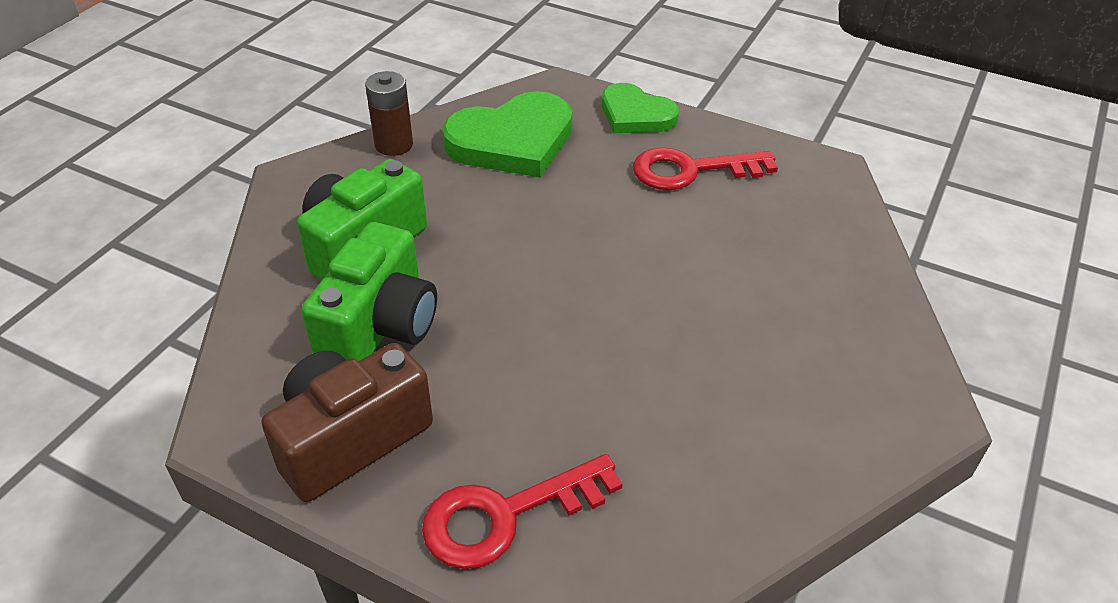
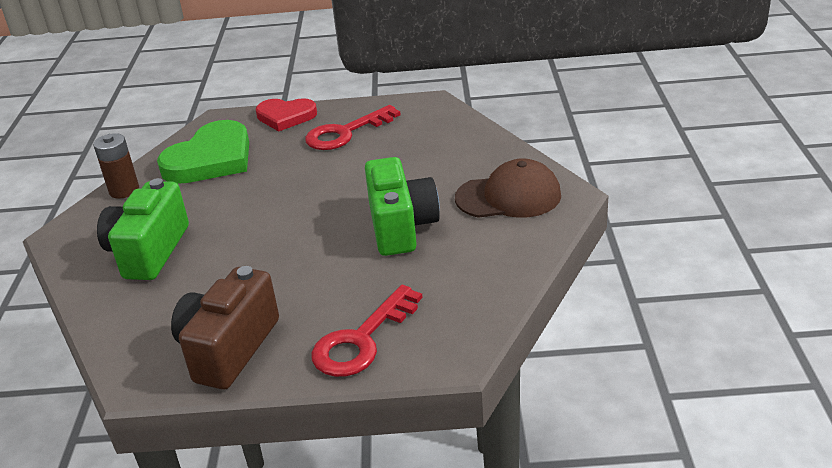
camera: 25 degrees left, 10 degrees down
(380, 326) = (200, 287): green camera -> green camera (401, 227)
(635, 115) = (286, 116): green heart -> red heart
(841, 374) = (508, 197): none -> brown cap

